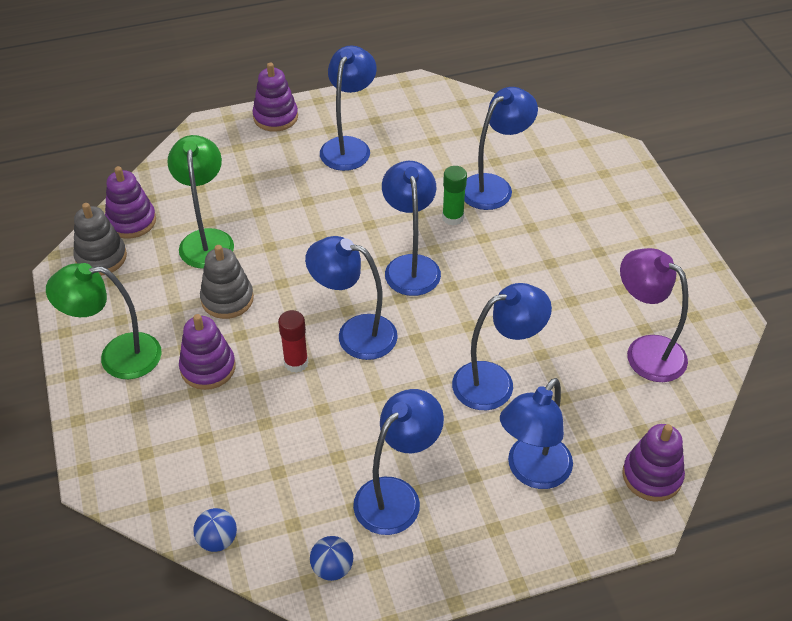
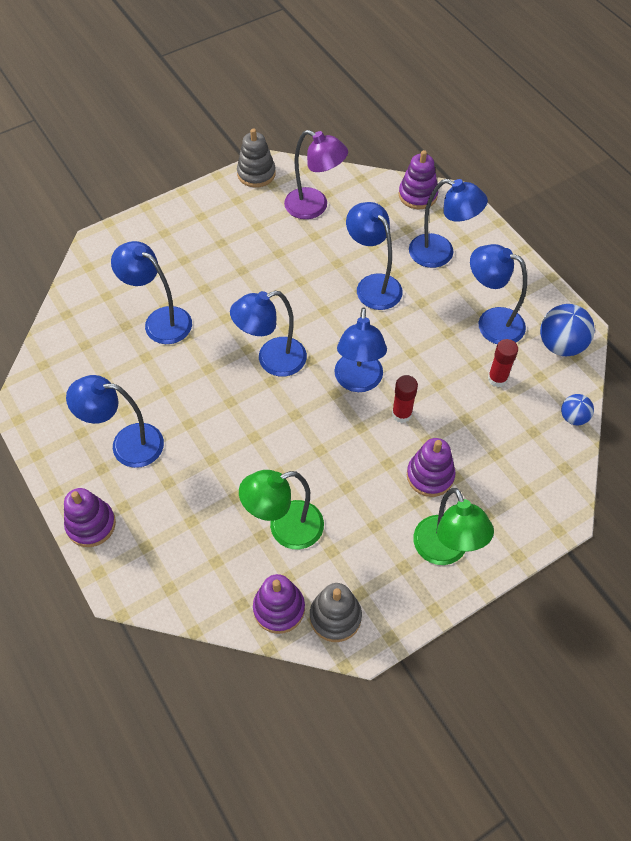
camera: 105 degrees left, 10 degrees up
(227, 299) = (352, 486): grey stacking toy -> grey stacking toy (256, 174)
(307, 473) = (497, 379): none -> red glue stick
(332, 568) = (560, 345): blue ball -> blue ball, size x1.73
(452, 218) = (206, 342): green glue stick -> none
(645, 351) = (314, 207): purple lamp -> purple lamp turned 90 degrees counterclockwise

